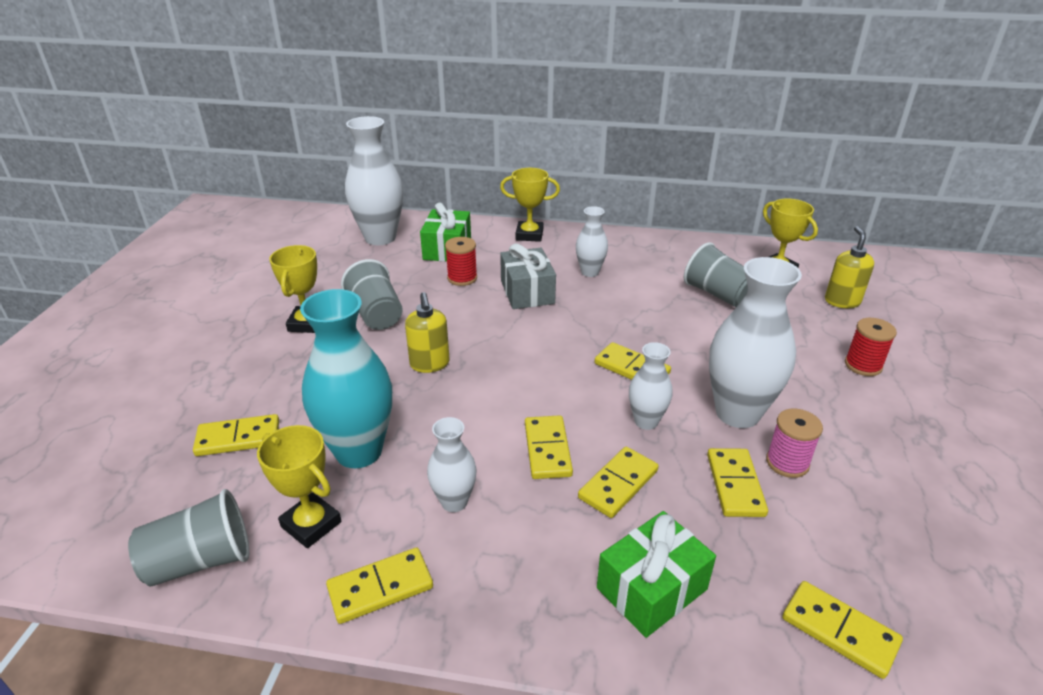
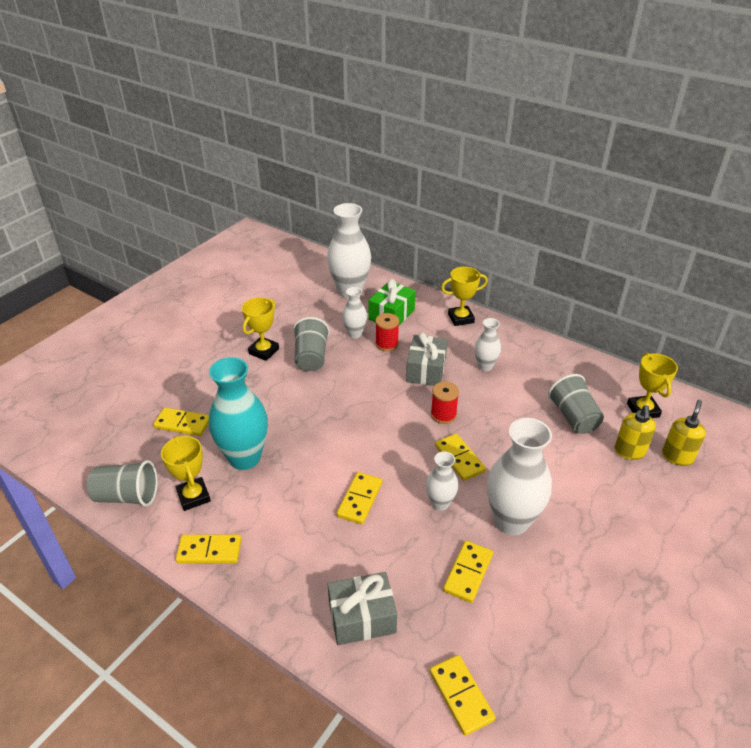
camera: 25 degrees right, 5 degrees up
(430, 364) = (323, 409): yellow soap dispenser -> yellow soap dispenser (629, 452)
(454, 502) = (280, 513): white vase -> white vase (355, 334)
(529, 235) = (461, 318): yellow trophy -> yellow trophy turned 45 degrees counterclockwise
(618, 484) = (389, 541): yellow domino -> none
(652, 588) = (362, 618): green gift -> grey gift
(787, 463) = (518, 572): pink spool -> none
(863, 365) = (645, 518): red spool -> red spool (443, 415)

